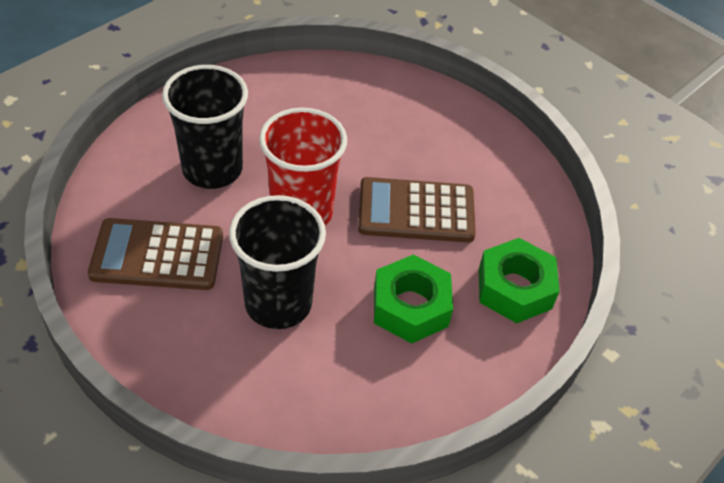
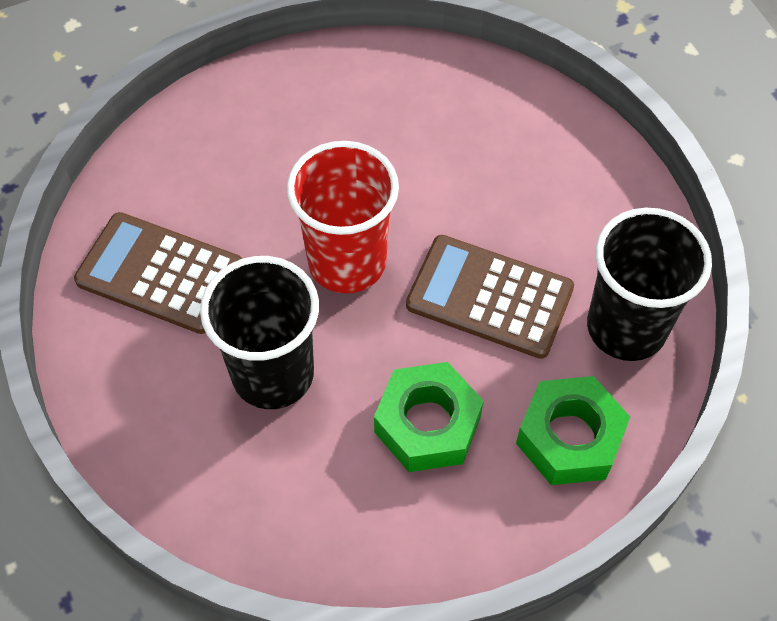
camera: 25 degrees right, 10 degrees up
(212, 169) = (264, 176): black cup -> black cup (626, 327)

